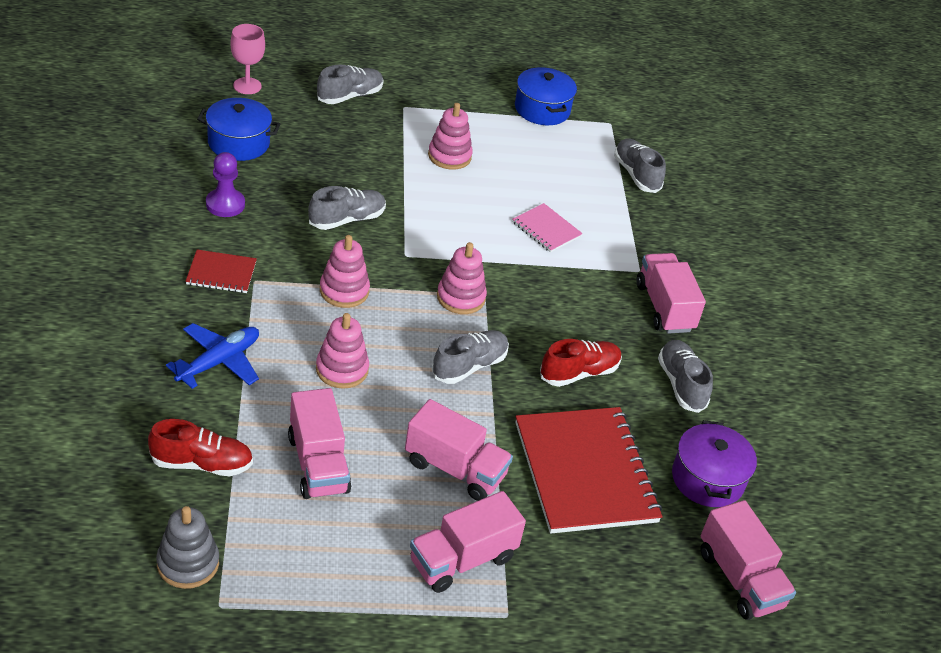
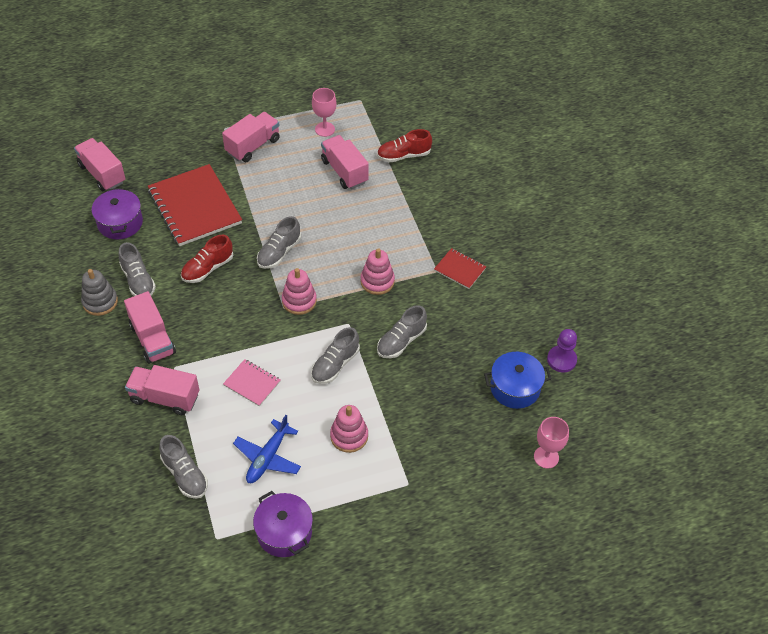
camera: 170 degrees right, 10 degrees up
(188, 563) = (384, 112): grey stacking toy -> grey stacking toy (100, 302)
(219, 361) = (427, 211): blue plane -> blue plane (268, 457)
(221, 273) = (460, 269): red notebook -> red notebook turned 45 degrees clockwise
(225, 204) = (489, 325): purple pawn -> purple pawn (561, 360)
(318, 557) = (325, 129): none -> pink goblet
(342, 369) = (355, 227): pink stacking toy -> none
(350, 96) = (458, 479): grey shoe -> grey shoe (335, 365)
(455, 469) = (269, 189): pink truck -> pink truck (165, 398)
(542, 109) = (284, 532): blue pot -> purple pot

